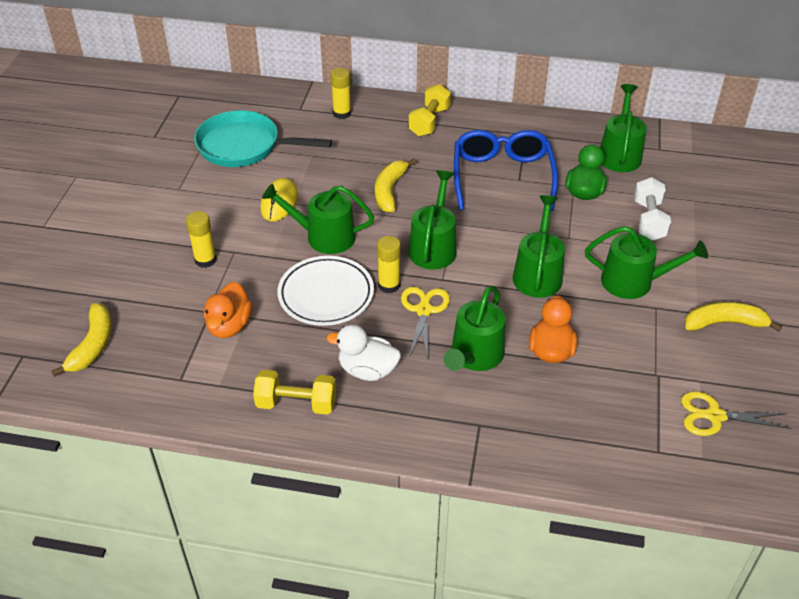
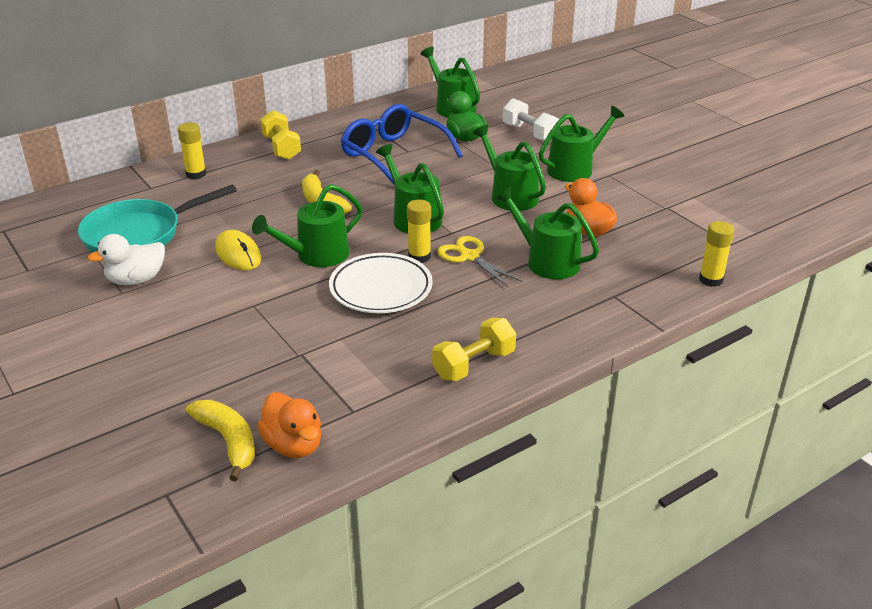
camera: 45 degrees left, 10 degrees down
(205, 260) = (236, 324): yellow glue stick -> yellow glue stick (711, 280)
(229, 326) = (335, 352): orange duck -> orange duck (293, 445)
(367, 370) = (490, 313): white duck -> white duck (136, 280)
(475, 356) = (547, 261): green watering can -> green watering can turned 150 degrees clockwise
(715, 416) = (728, 209): yellow scissors -> none
(724, 323) = (657, 162): yellow banana -> none

